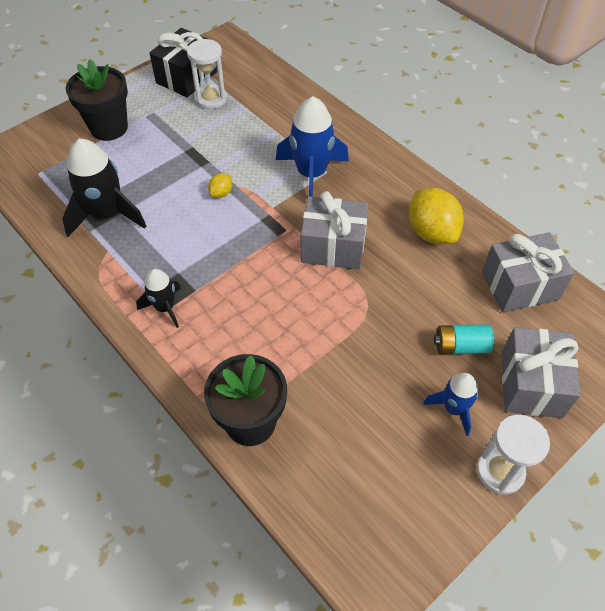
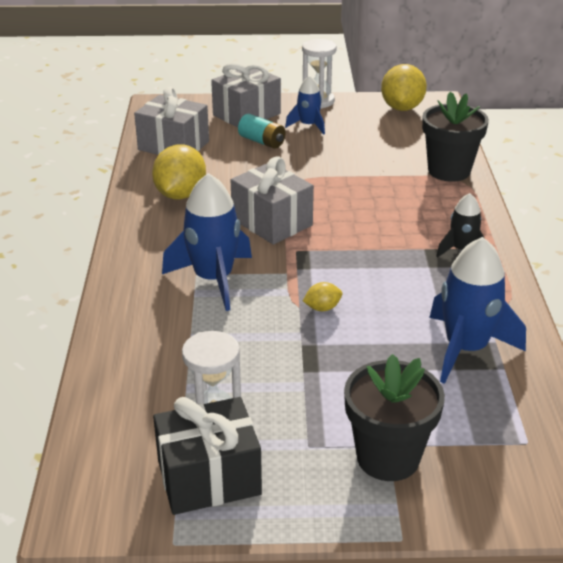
camera: 140 degrees left, 20 degrees down
(106, 214) = (465, 349): black rocket -> blue rocket
(400, 531) = (402, 108): none -> yellow lemon

